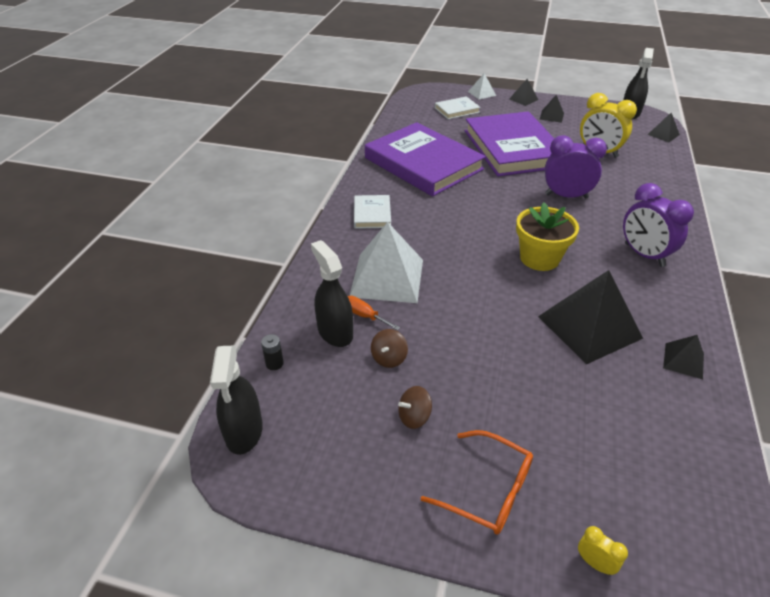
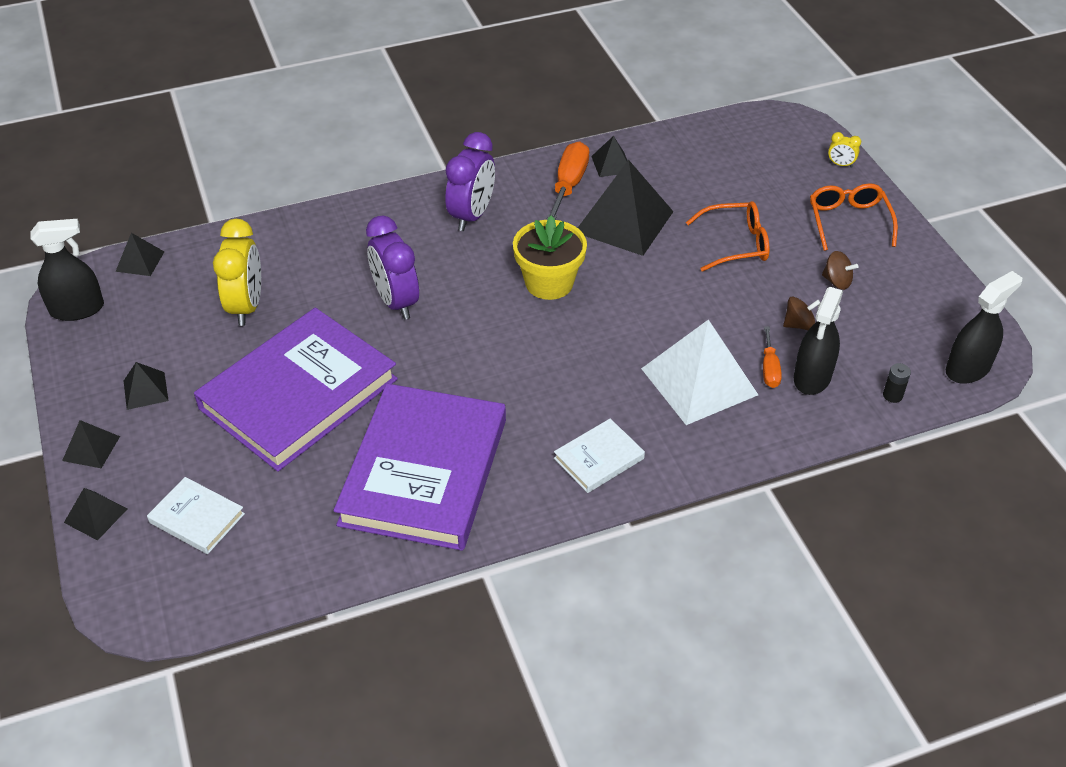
camera: 125 degrees left, 5 degrees up
(481, 93) = (95, 515): white pyramid -> black pyramid
(513, 379) = (736, 244): none -> orange glasses
(594, 563) = (840, 164): yellow clock -> yellow clock turned 75 degrees counterclockwise
(661, 319) = (569, 185): none -> orange screwdriver

